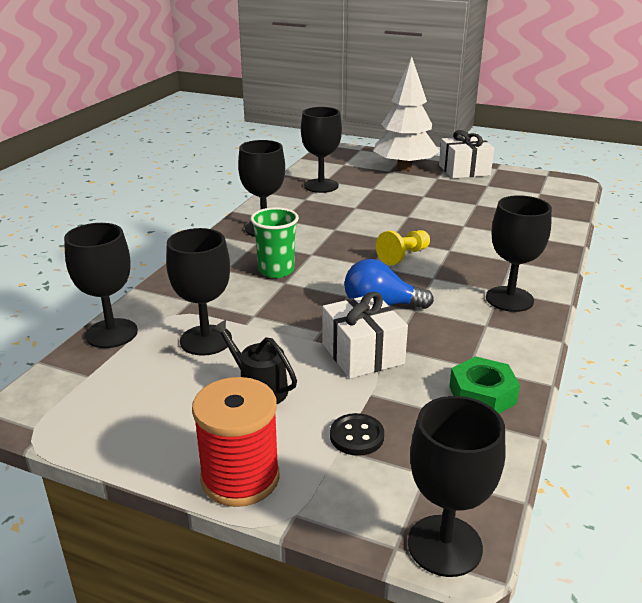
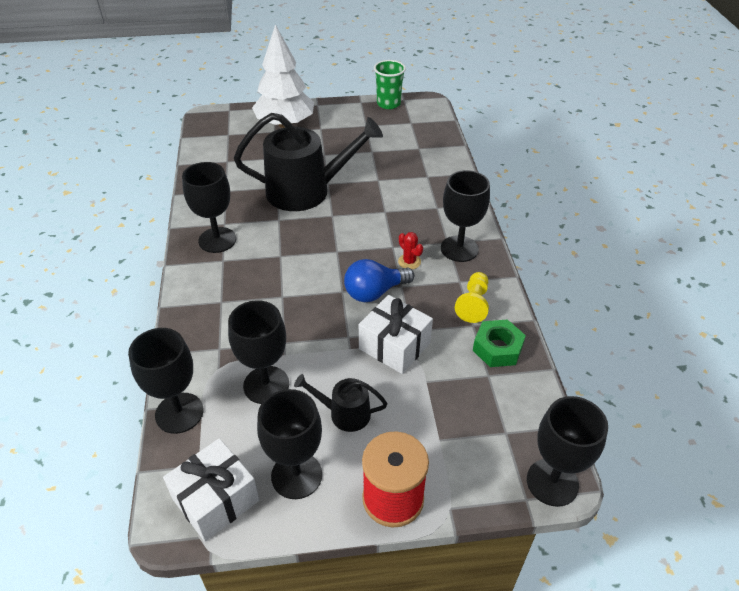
camera: 30 degrees left, 15 degrees up
(276, 270) = (265, 286): green cup -> green cup (388, 104)
(321, 186) = (228, 169): black goblet -> black goblet (296, 475)
(356, 436) = (443, 423): black button -> none
(380, 216) = (306, 191): none -> black watering can
(403, 256) = (355, 231): yellow pawn -> yellow pawn (473, 304)
(441, 293) = (409, 262): none -> red cactus
(464, 170) = (336, 112): white gift -> white gift (216, 499)

